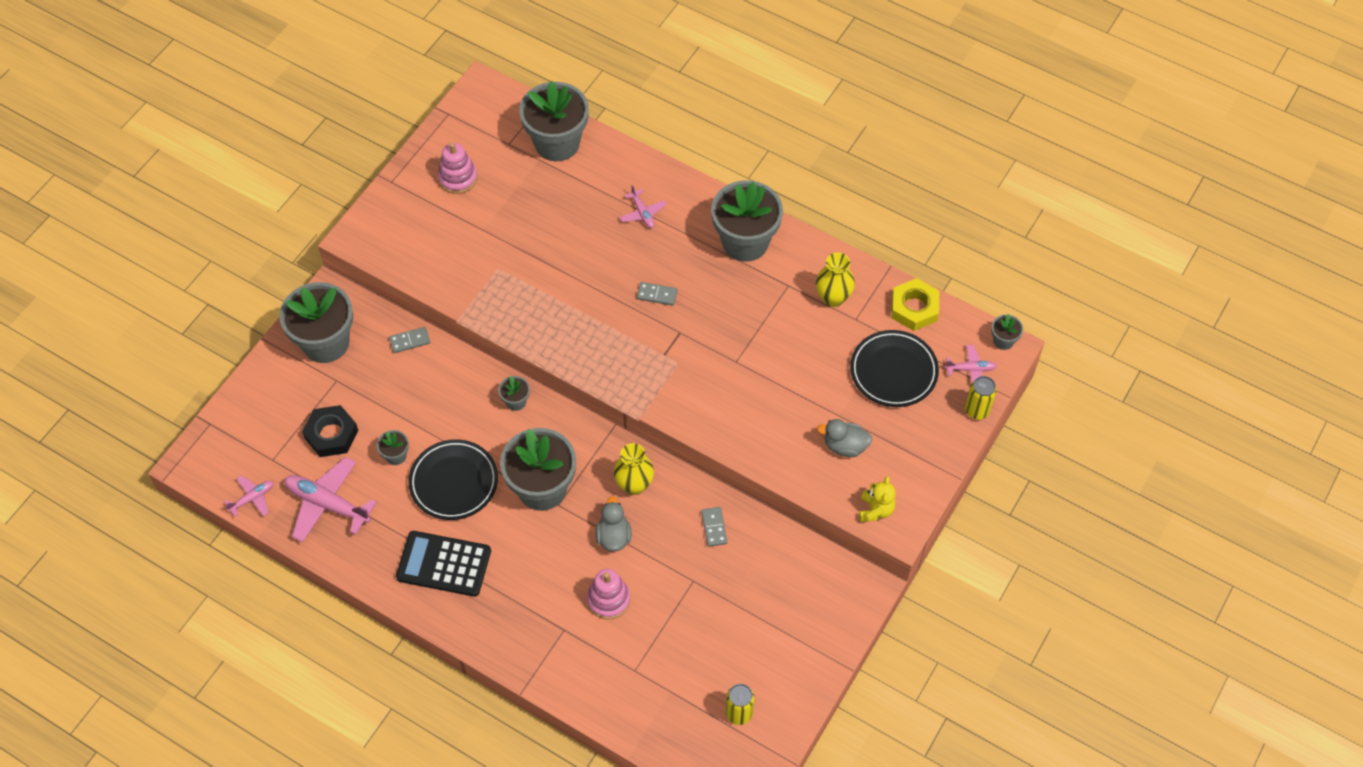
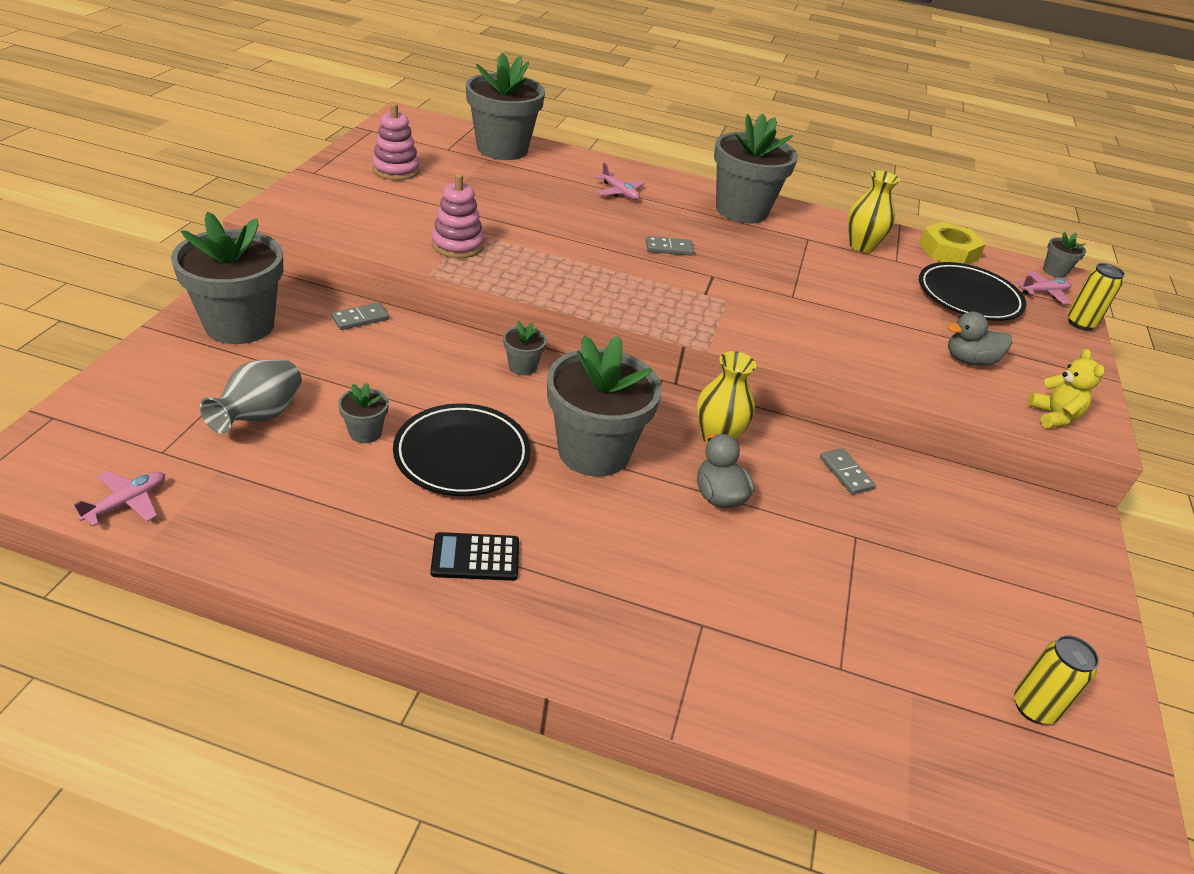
camera: 20 degrees left, 20 degrees down
(327, 504) = (262, 498): pink plane -> none
(331, 434) = (259, 416): black nut -> grey vase
(444, 564) = (475, 557): black calculator -> black calculator, size x0.60
(608, 599) = (750, 574): pink stacking toy -> pink stacking toy (457, 245)

